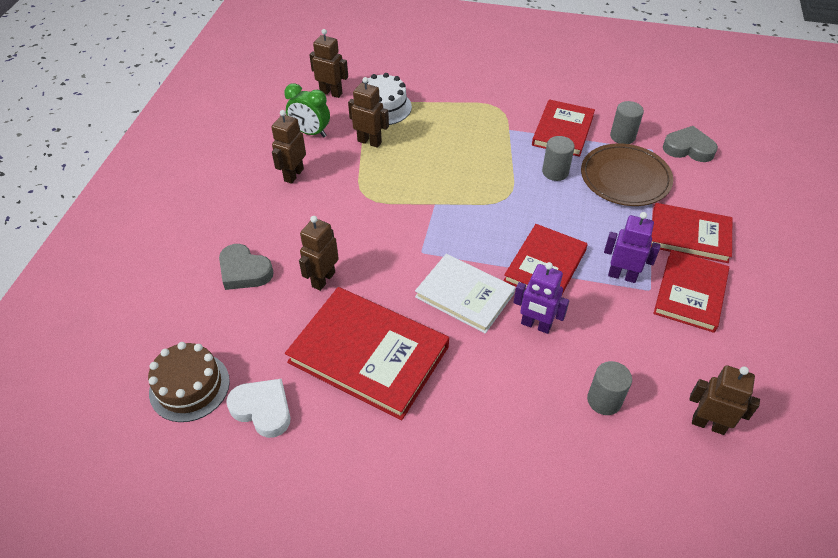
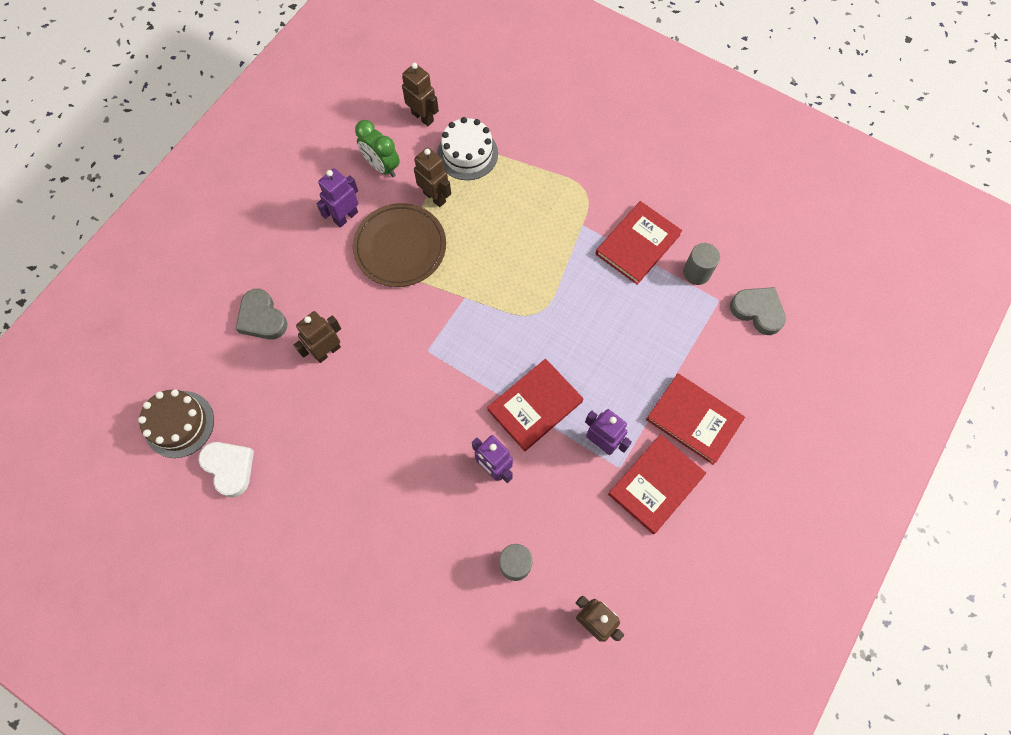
camera: 20 degrees right, 20 degrees up
(293, 175) = (346, 217): brown robot -> purple robot
(368, 354) = (335, 445): red book -> none
(464, 295) = (445, 413): white book -> none
(555, 172) = (601, 297): grey cylinder -> none
(625, 178) = (668, 328): brown plate -> brown plate (400, 247)

